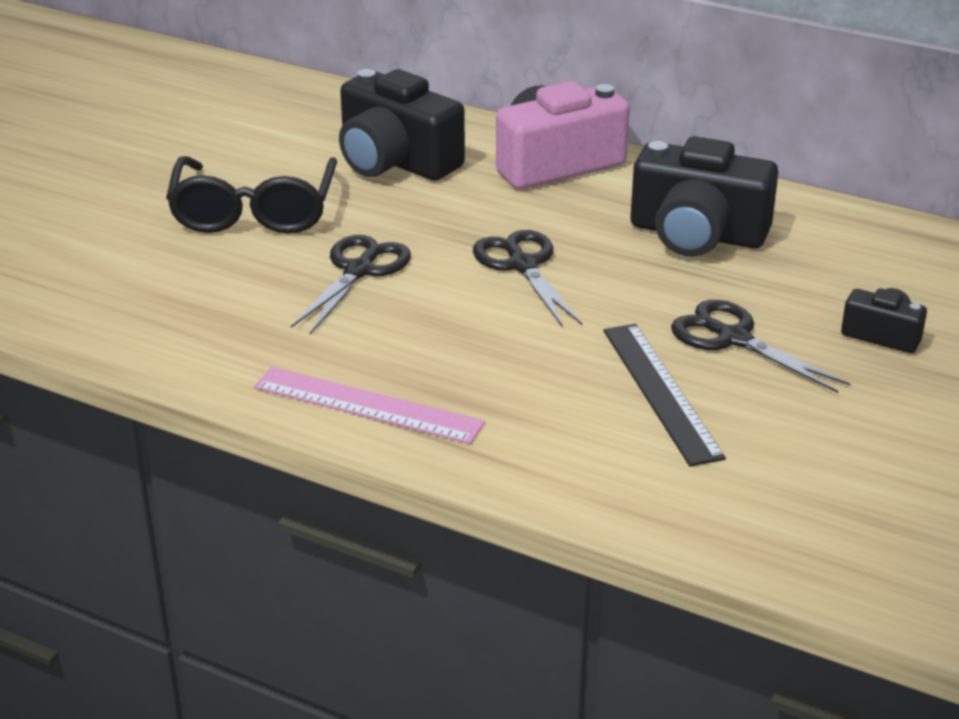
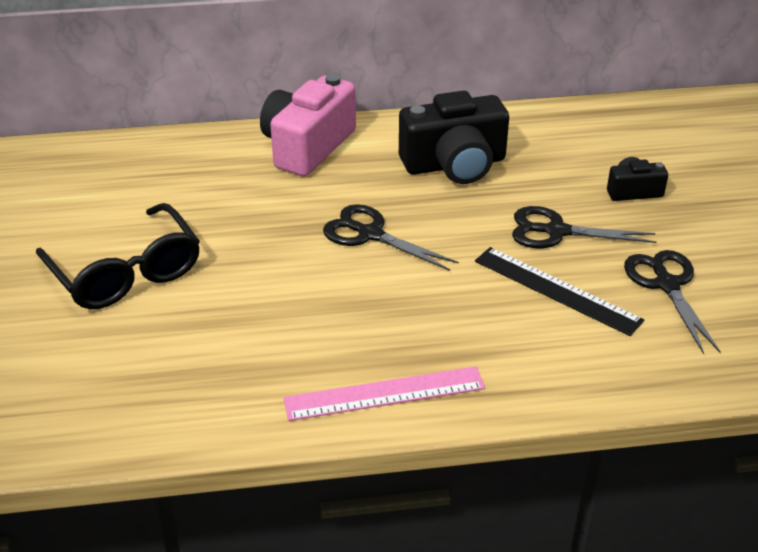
camera: 35 degrees left, 5 degrees up
(359, 271) = (260, 288): black scissors -> black scissors (667, 285)
(395, 161) = (191, 187): black camera -> none

